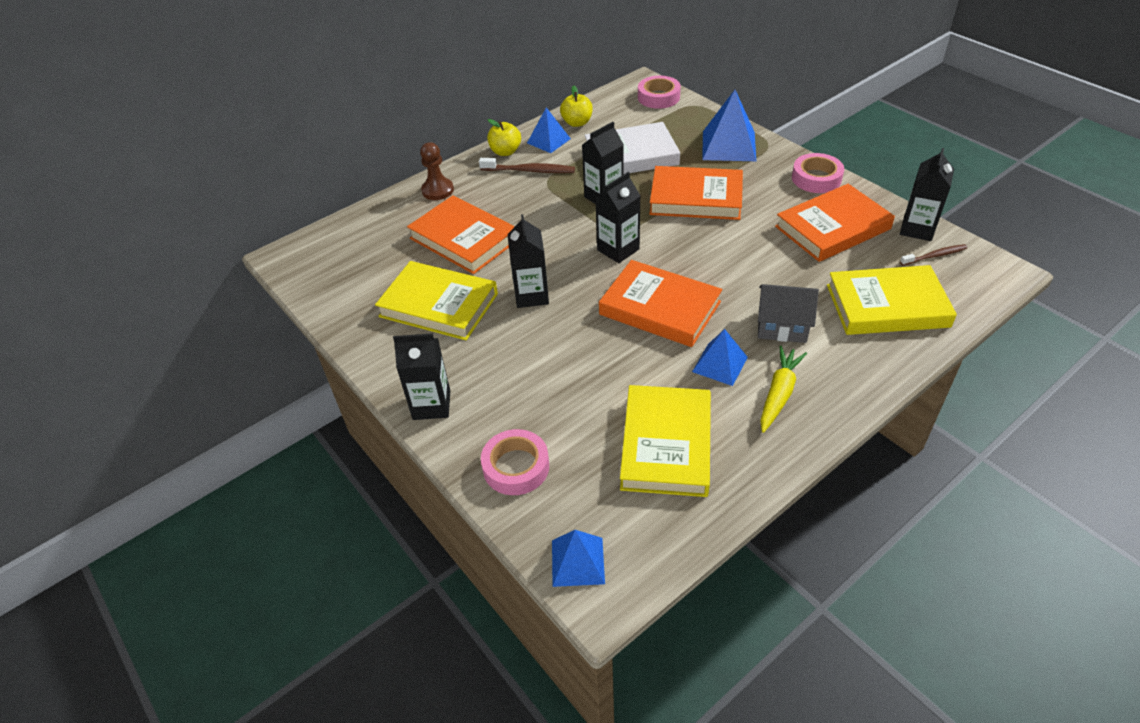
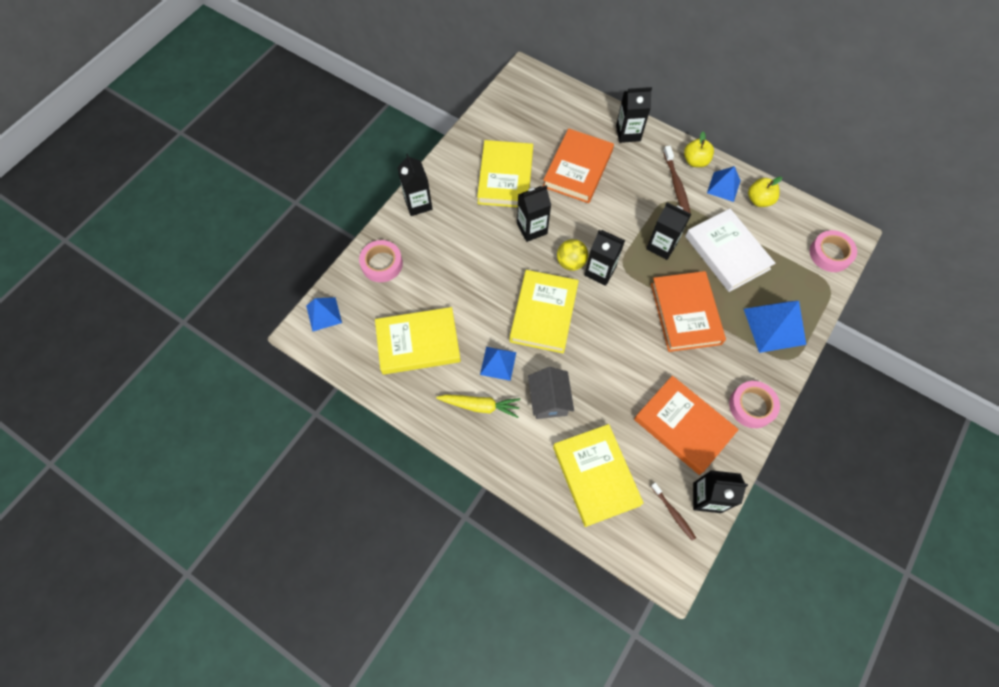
camera: 70 degrees right, 20 degrees up
(437, 190) = (628, 133): brown pawn -> black carton
(596, 271) = (570, 262): none -> yellow ball
(660, 308) = (544, 313): orange book -> yellow book

